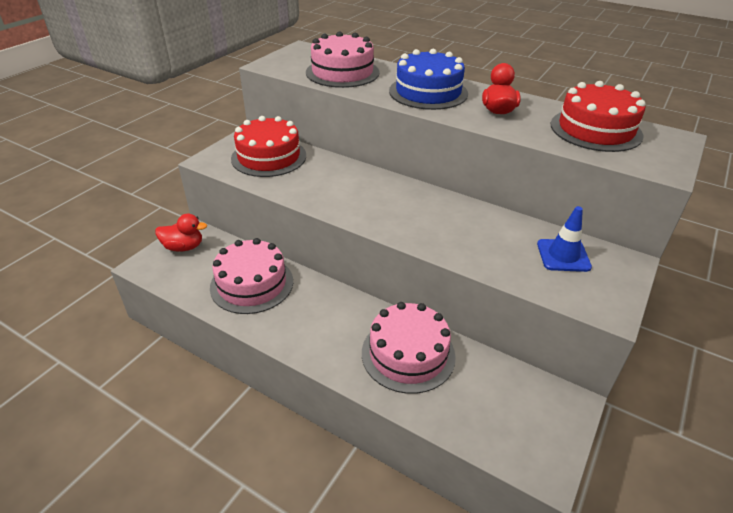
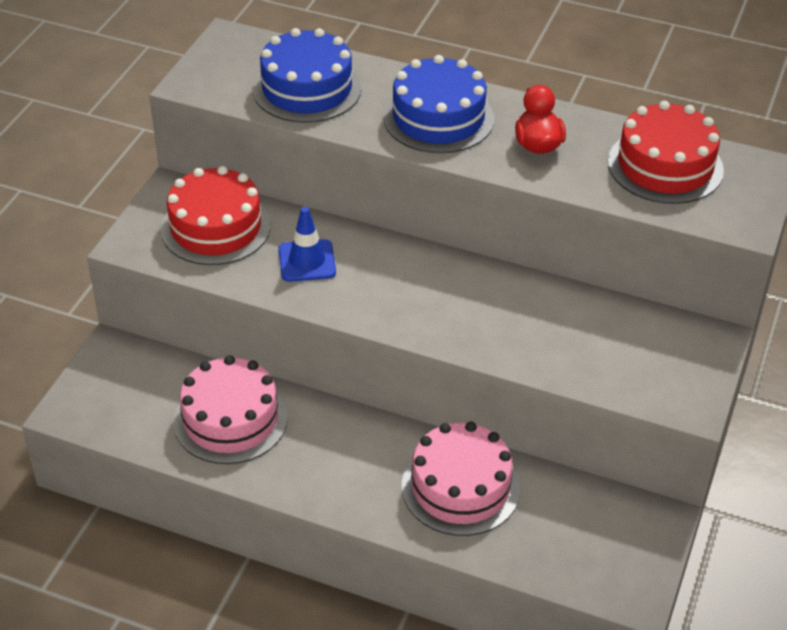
camera: 10 degrees left, 5 degrees up
(184, 247) = (112, 375): red duck -> none
(342, 72) = (307, 89): pink cake -> blue cake
(563, 255) = (637, 340): blue traffic cone -> blue traffic cone (307, 261)

